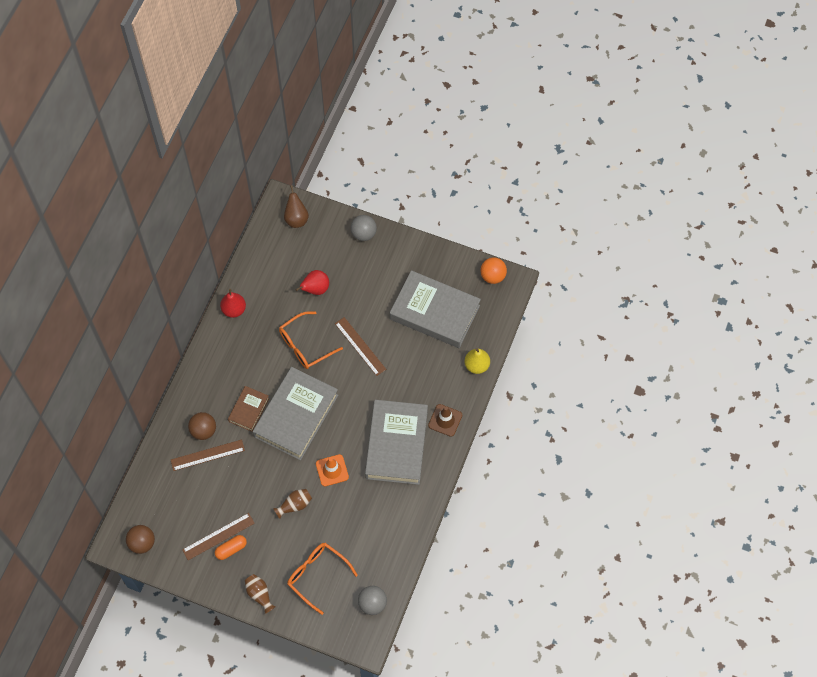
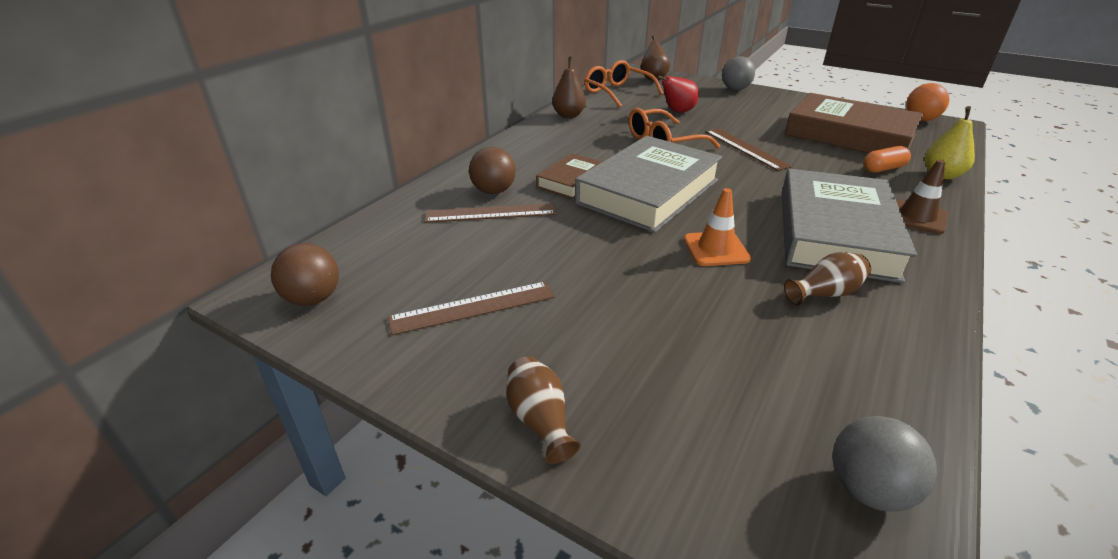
camera: 10 degrees right, 30 degrees down
(231, 549) = (493, 329): orange capsule -> orange capsule (883, 169)
(234, 309) = (568, 115): red pear -> brown pear
(295, 505) = (642, 283): brown vase -> brown vase (825, 293)
(317, 575) = (696, 402): orange glasses -> orange glasses (617, 93)
(434, 312) = (849, 135): grey book -> brown book

